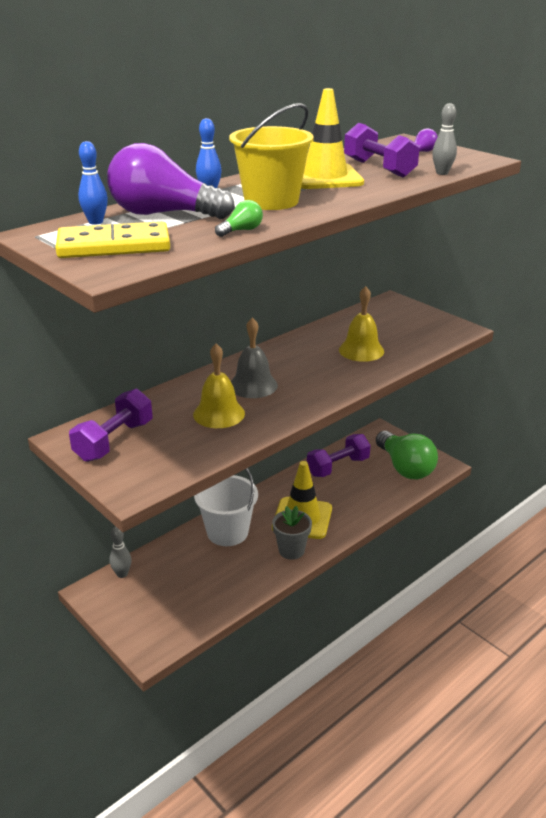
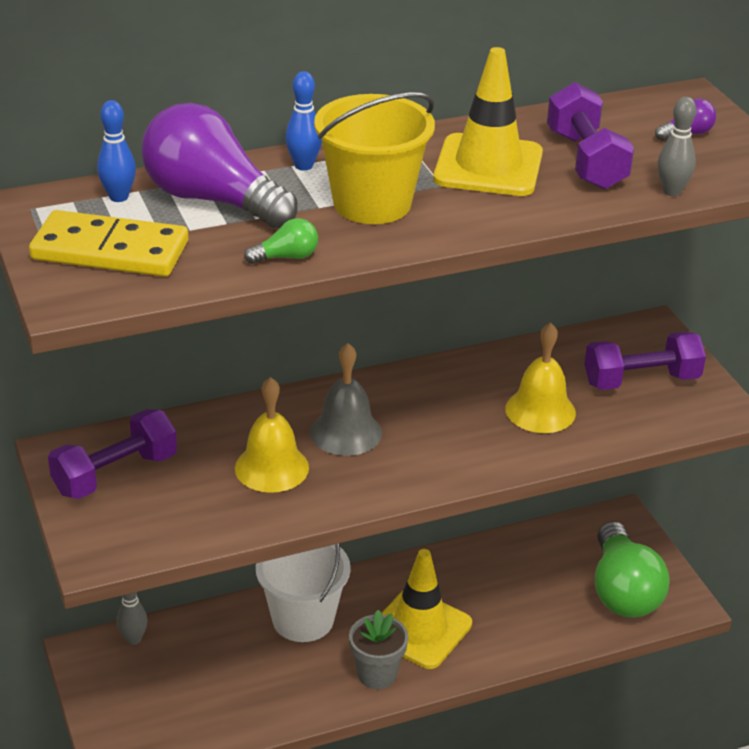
camera: 20 degrees right, 5 degrees up
(338, 467) = (520, 561): purple dumbbell -> purple dumbbell (641, 381)

